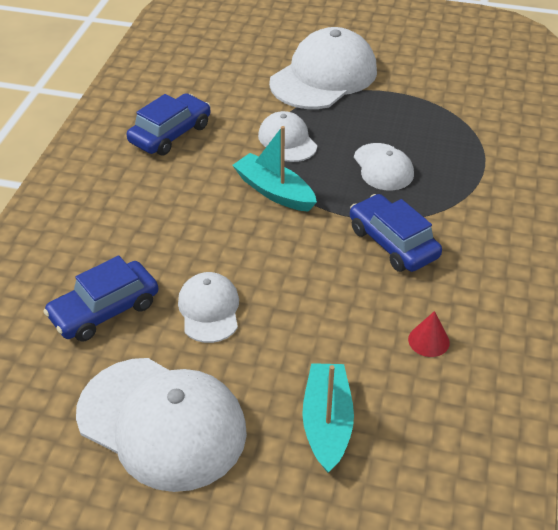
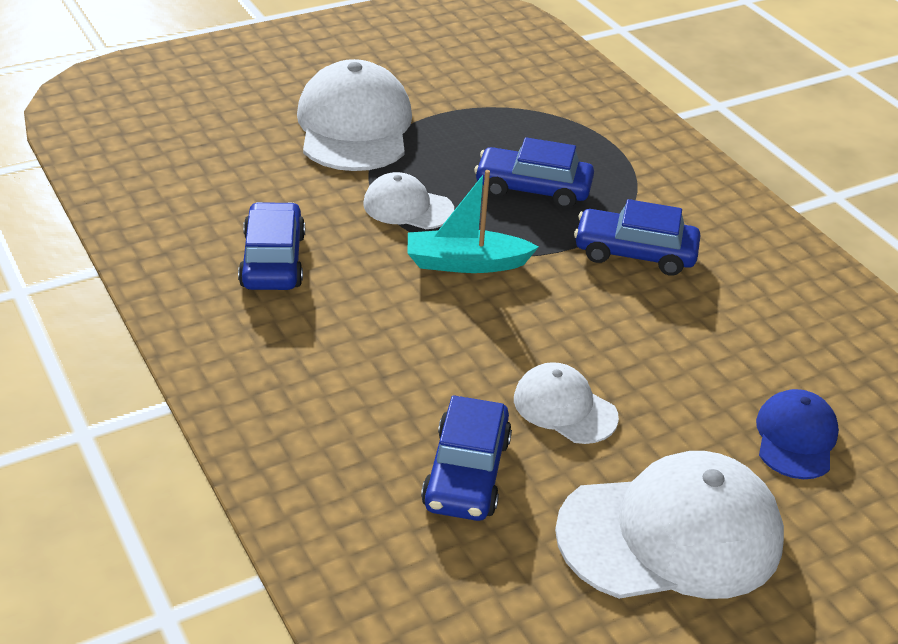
camera: 45 degrees left, 5 degrees down
(327, 423) = (795, 438): turquoise boat -> blue cap
(383, 167) = (533, 189): white cap -> blue car
(428, 340) = (774, 319): red cone -> none

